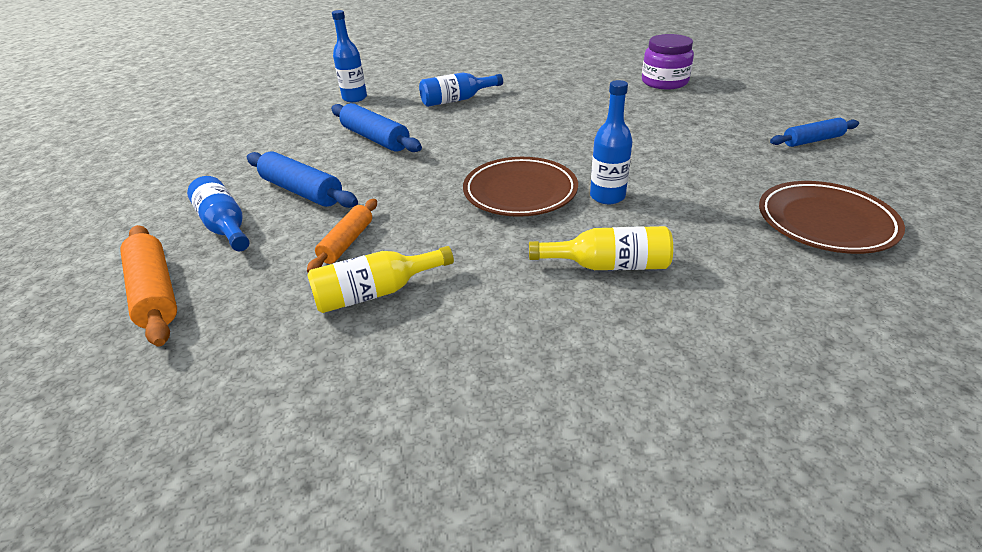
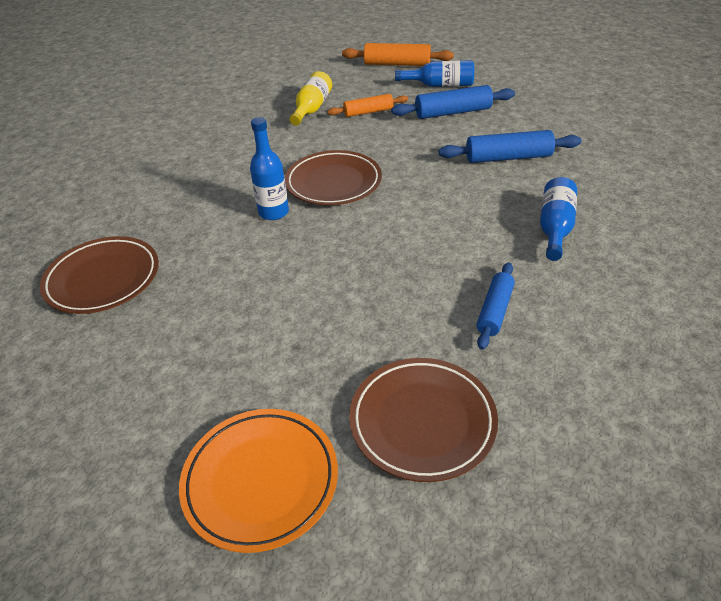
camera: 130 degrees right, 5 degrees up
(347, 242) = (368, 112): orange rolling pin -> orange rolling pin turned 75 degrees counterclockwise
(354, 98) = (630, 174): blue bottle -> none
(608, 265) = (221, 174): yellow bottle -> none
(664, 82) = (422, 421): purple jar -> brown plate
(766, 96) = (261, 480): none -> orange plate
(812, 140) = (151, 394): blue rolling pin -> blue rolling pin (494, 311)

